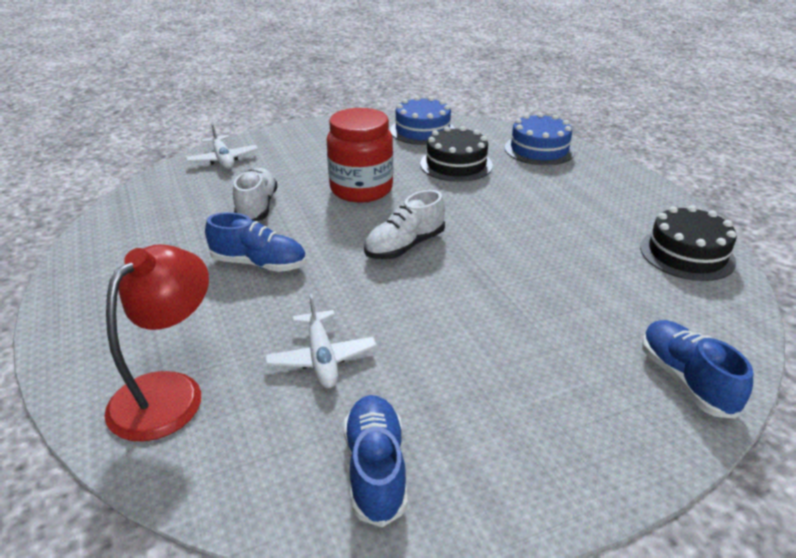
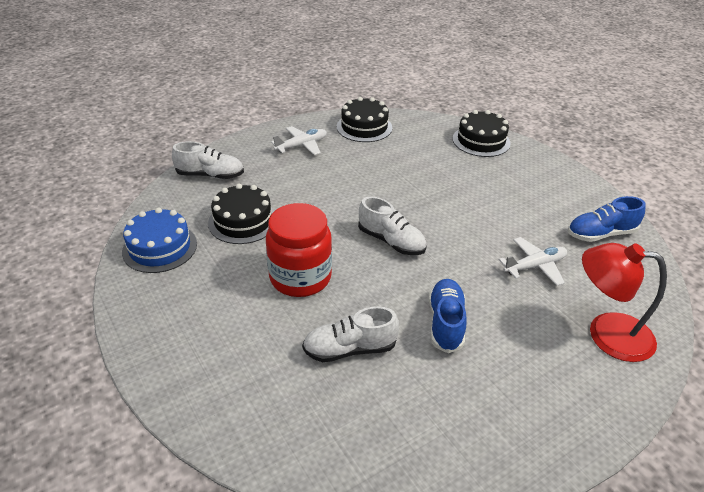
camera: 100 degrees left, 5 degrees up
(223, 159) = (235, 415): white plane -> white plane (301, 146)
(539, 149) = (210, 175): blue cake -> white shoe
(685, 380) = (481, 141): blue shoe -> black cake

